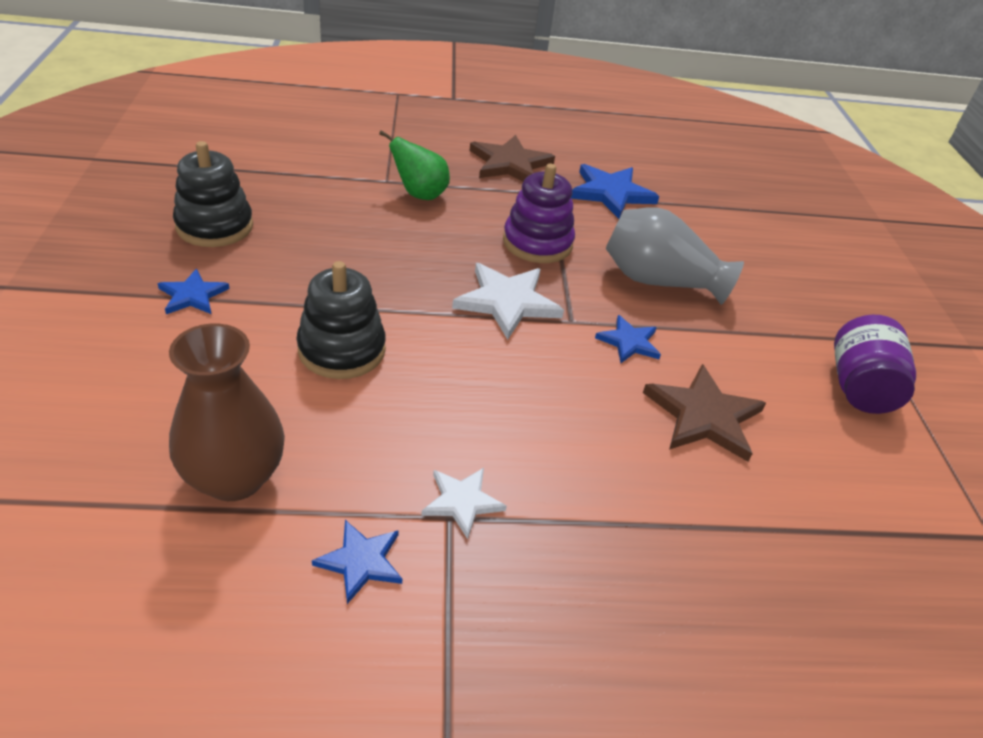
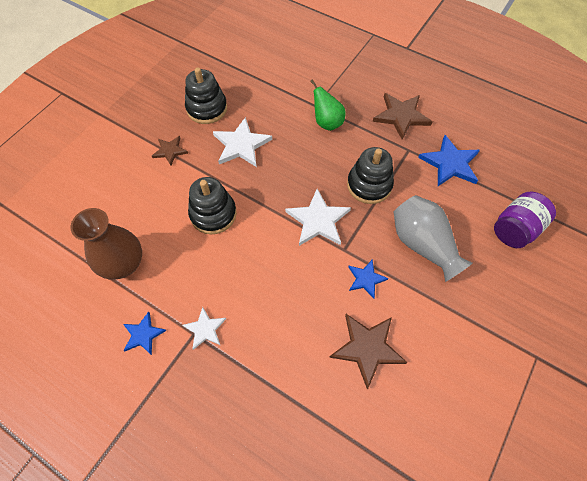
camera: 40 degrees right, 20 degrees up
(192, 295) = (170, 151): blue star -> brown star
(313, 253) = (241, 145): none -> white star
(537, 243) = (369, 185): purple stacking toy -> black stacking toy
(859, 387) = (487, 382): purple jar -> purple jar (515, 229)

